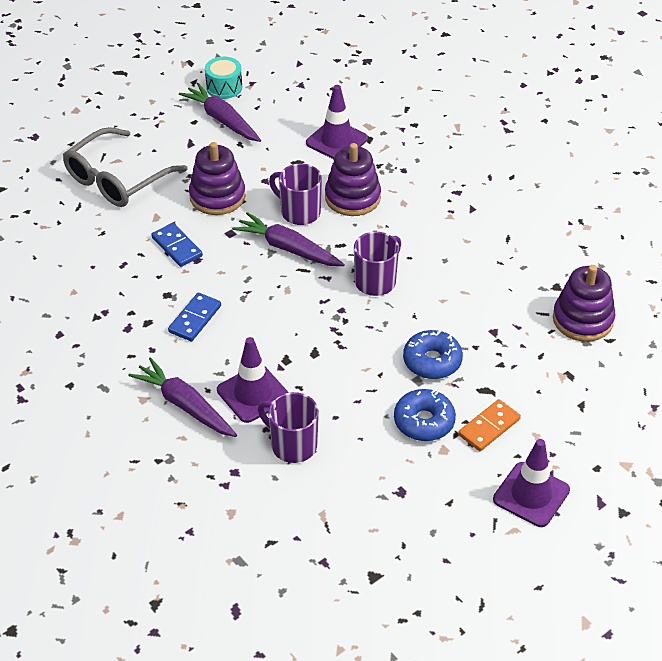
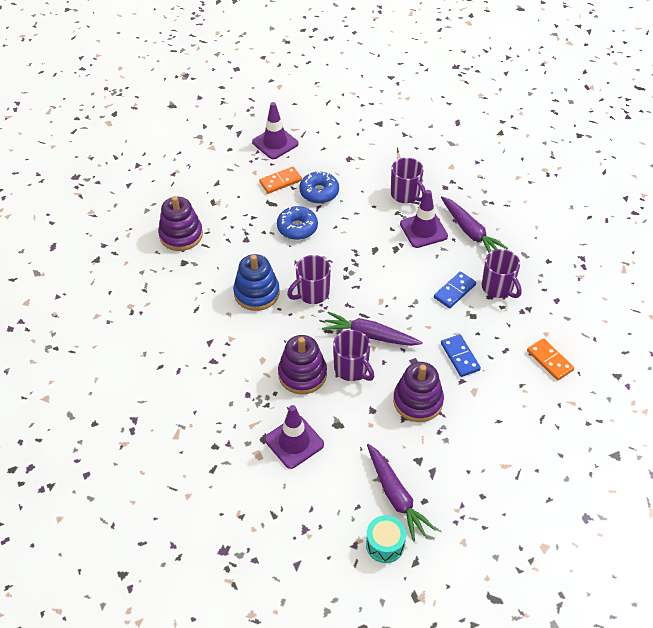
camera: 165 degrees left, 5 degrees up
(69, 263) = (550, 360): none -> orange domino
(117, 179) = (505, 442): grey glasses -> none
(138, 334) = (498, 287): none -> purple mug
(288, 249) = (370, 336): purple carrot -> purple carrot turned 150 degrees clockwise
(445, 268) = (256, 293): none -> blue stacking toy

